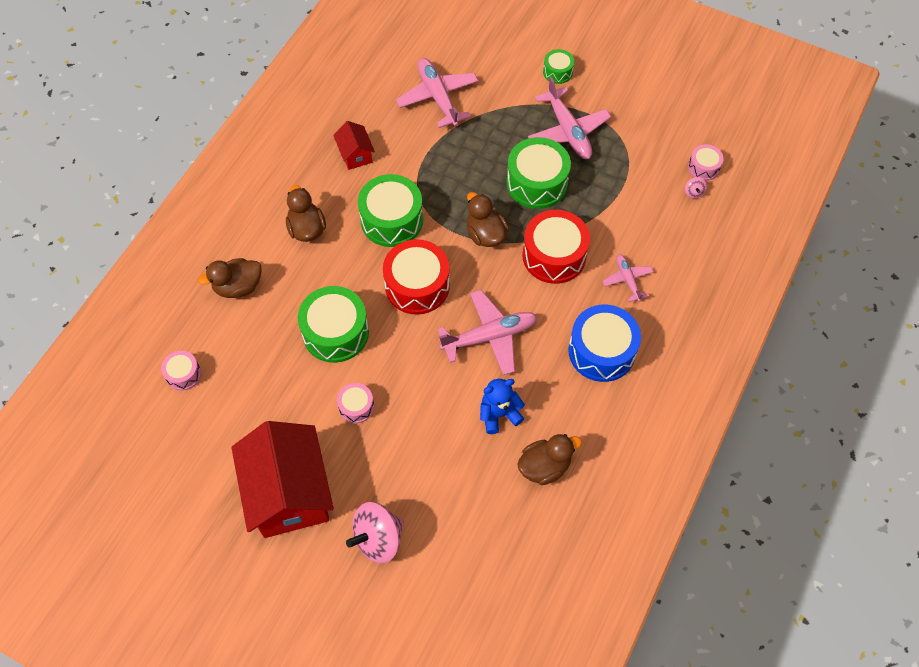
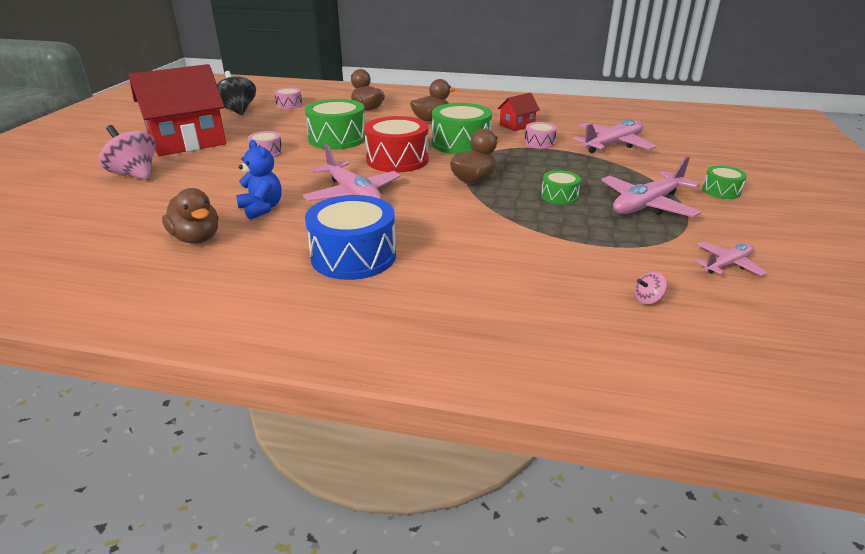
camera: 75 degrees right, 30 degrees down
(183, 438) = (237, 111): none -> black spinning top
(537, 183) = (559, 196): green drum -> green drum, size x0.52
(554, 255) = (471, 215): red drum -> none
(627, 280) = (465, 262): pink plane -> pink plane (727, 264)
(703, 167) = (701, 304): pink drum -> pink drum (539, 143)

